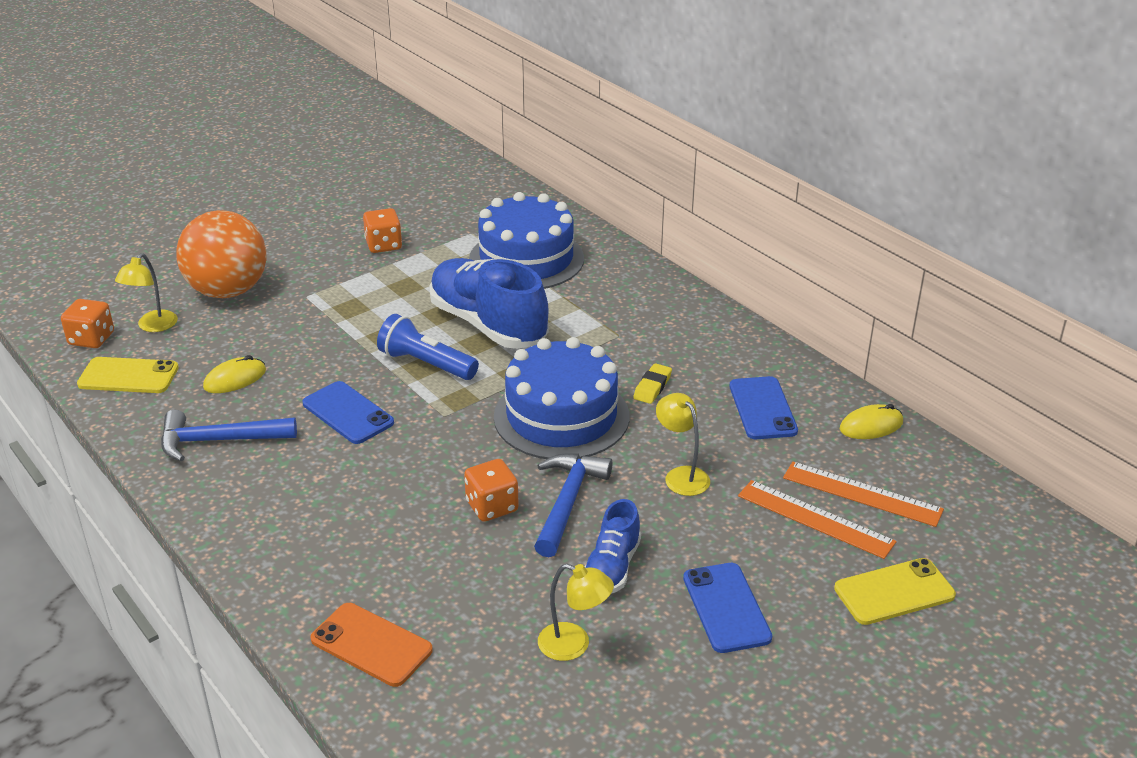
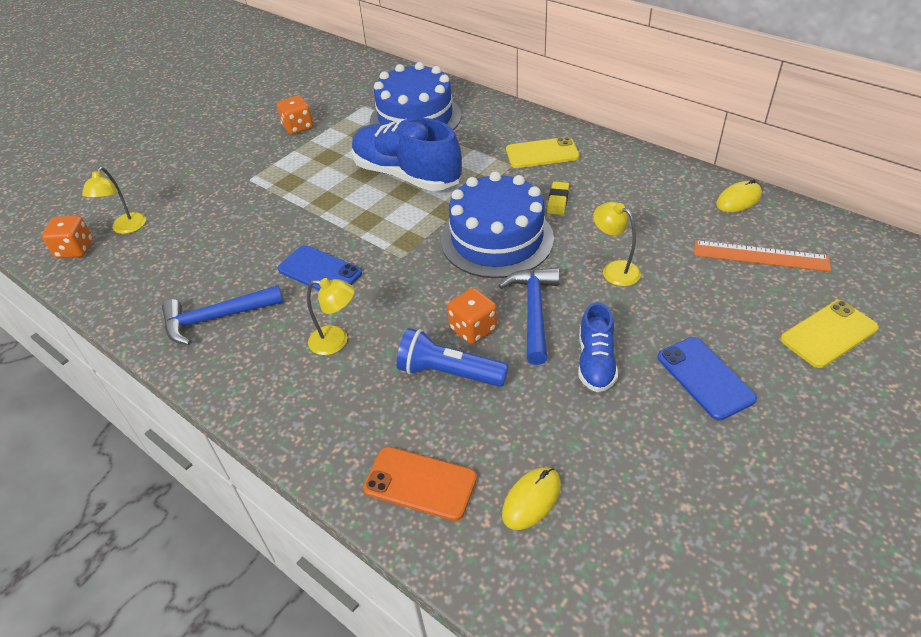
camera: 10 degrees left, 10 degrees up
(128, 376) = (117, 276): yellow phone -> yellow phone (542, 153)
(228, 291) = (182, 187): orange ball -> none
(235, 379) = (212, 260): yellow mouse -> yellow mouse (531, 499)
(426, 364) = (369, 216): blue flashlight -> blue flashlight (448, 372)
(574, 645) = (596, 442): yellow lamp -> yellow lamp (336, 341)
(762, 408) = (650, 202): blue phone -> none
(815, 519) = (736, 284): orange ruler -> none

